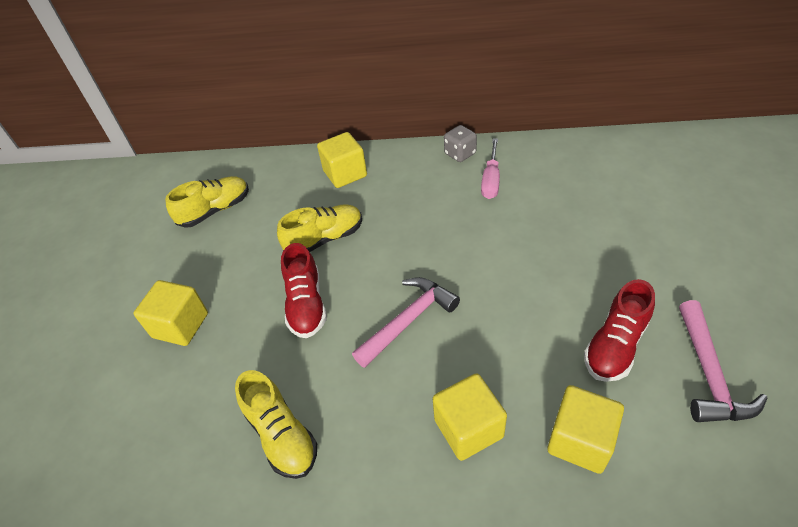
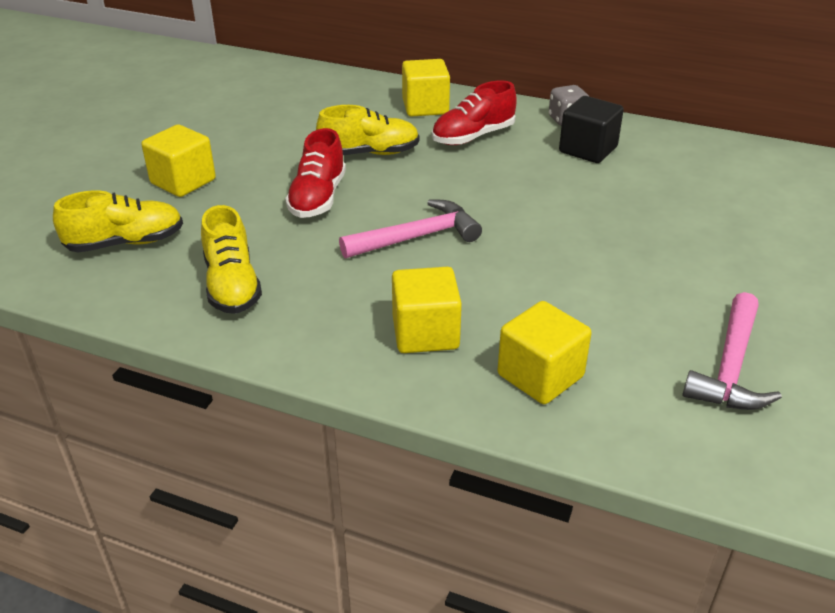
camera: 15 degrees right, 10 degrees down
(215, 210) = (270, 104): yellow shoe -> yellow shoe (125, 243)
(491, 180) = (588, 150): pink screwdriver -> black cube
(615, 345) = (636, 316): red shoe -> red shoe (473, 136)

